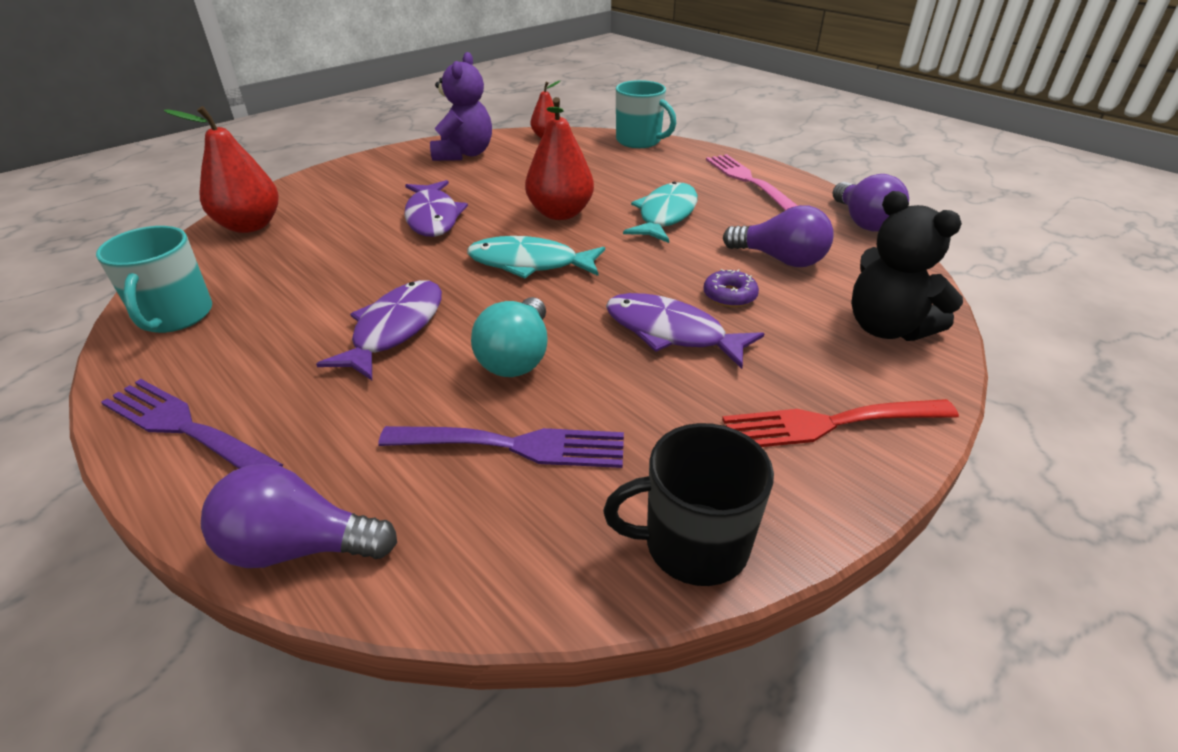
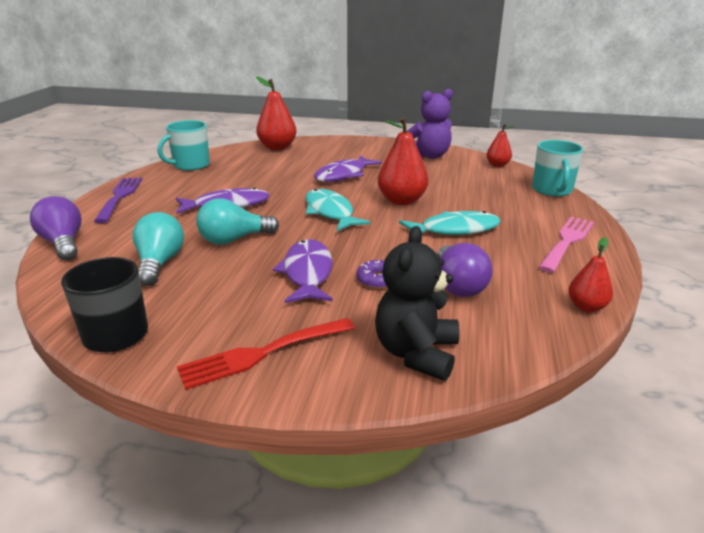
camera: 55 degrees right, 10 degrees down
(515, 445) = (160, 263): purple fork -> turquoise light bulb
(829, 424) = (262, 354): red fork -> red fork turned 75 degrees counterclockwise
(863, 222) = (586, 307): purple light bulb -> red pear

